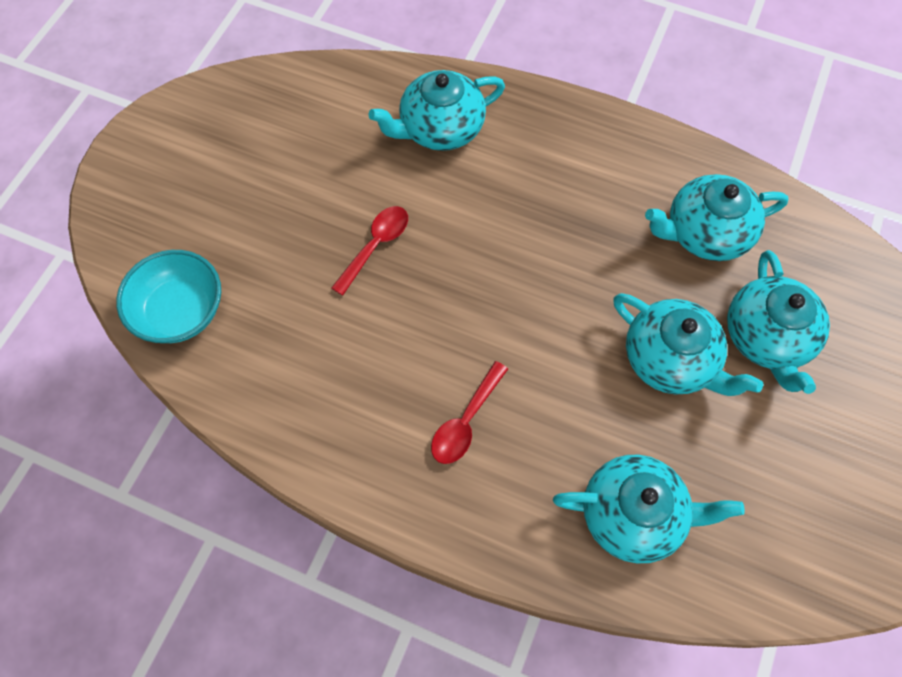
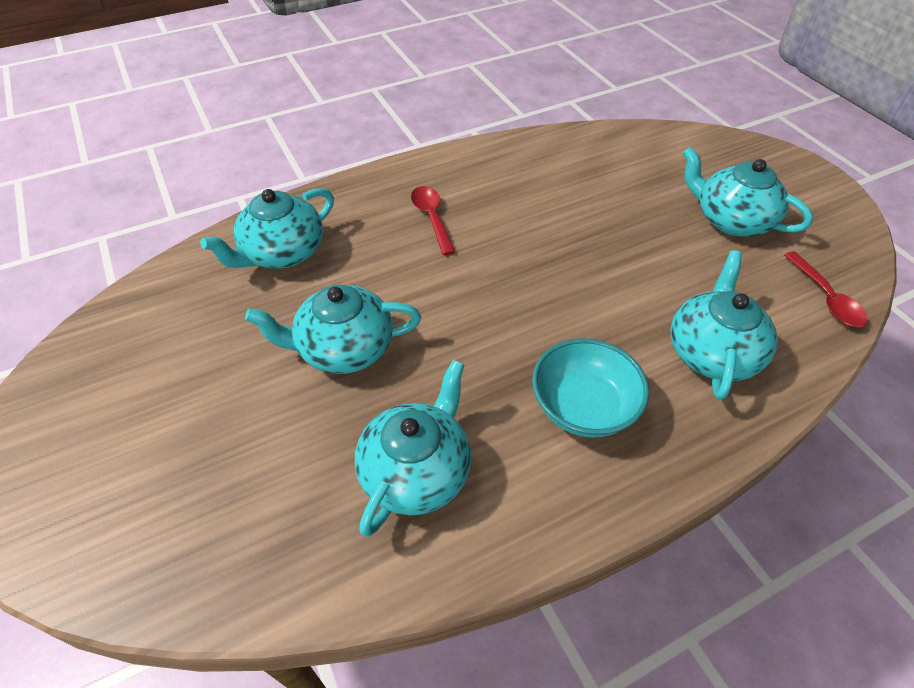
camera: 130 degrees right, 15 degrees down
(180, 311) = (640, 146): turquoise bowl -> turquoise bowl (583, 407)
(375, 246) = (614, 248): red spoon -> red spoon (826, 298)
(767, 338) = (282, 428): turquoise teapot -> turquoise teapot (731, 220)

